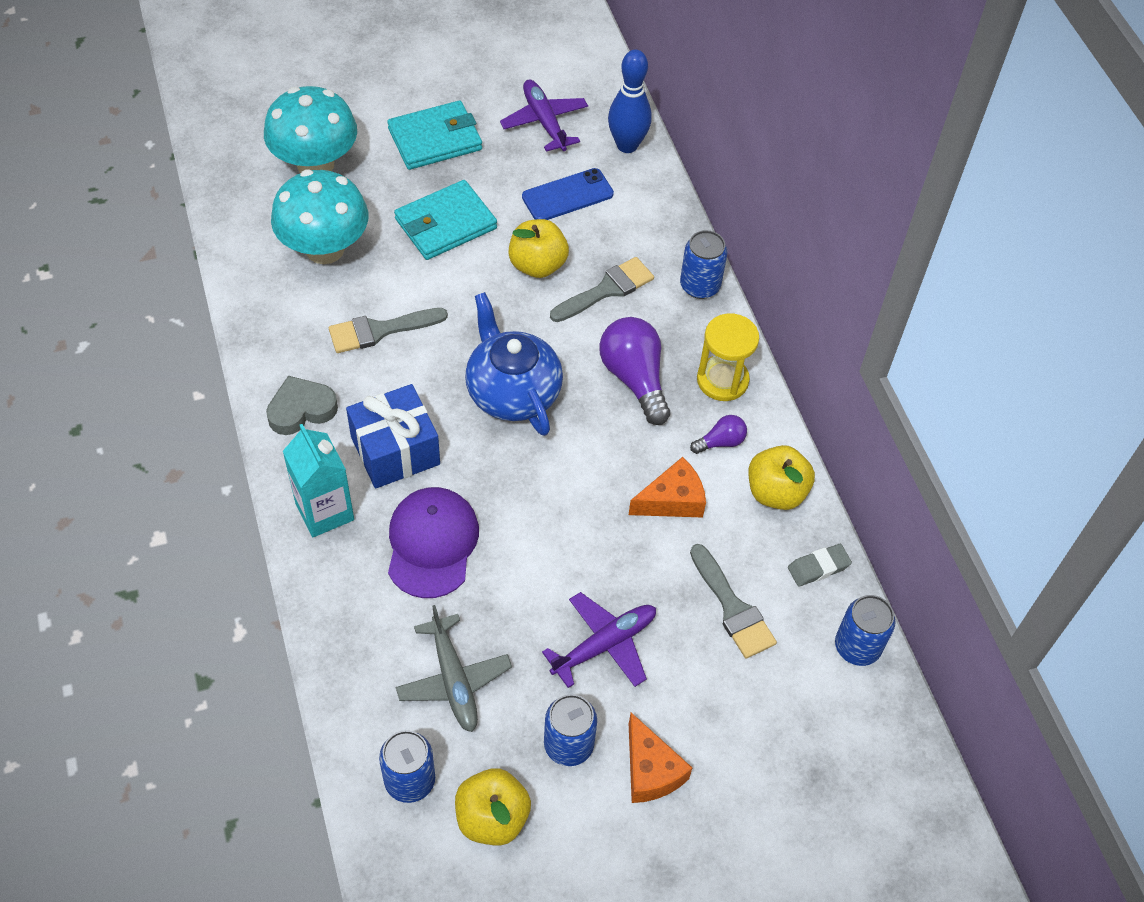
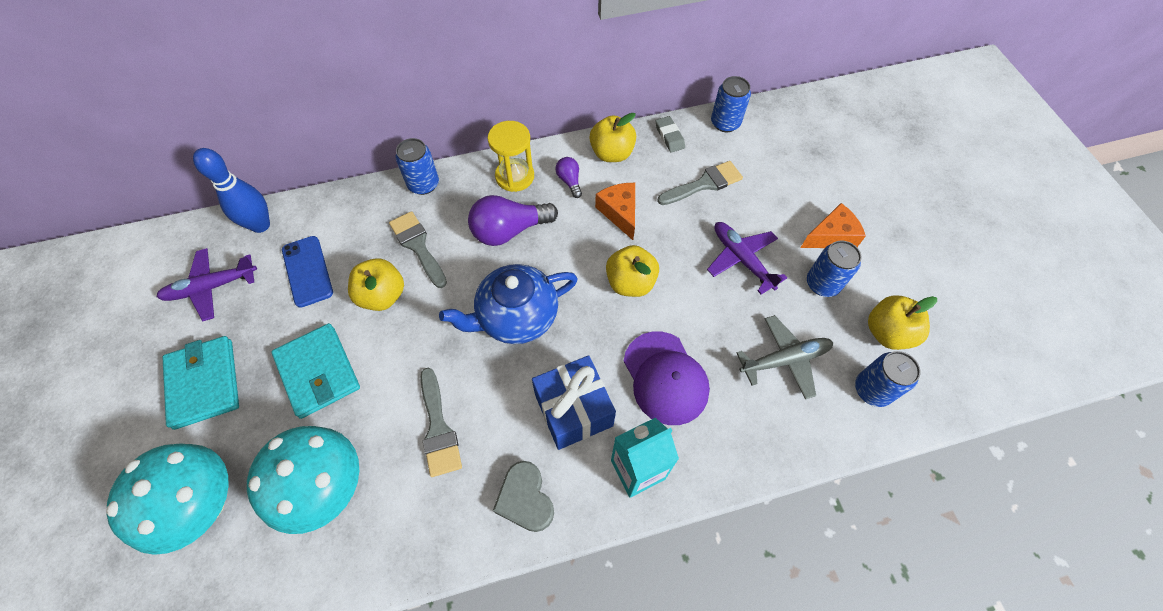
camera: 85 degrees left, 5 degrees up
(432, 543) = (665, 378): purple cap -> purple cap turned 120 degrees counterclockwise
(562, 510) = (630, 283): none -> yellow apple

